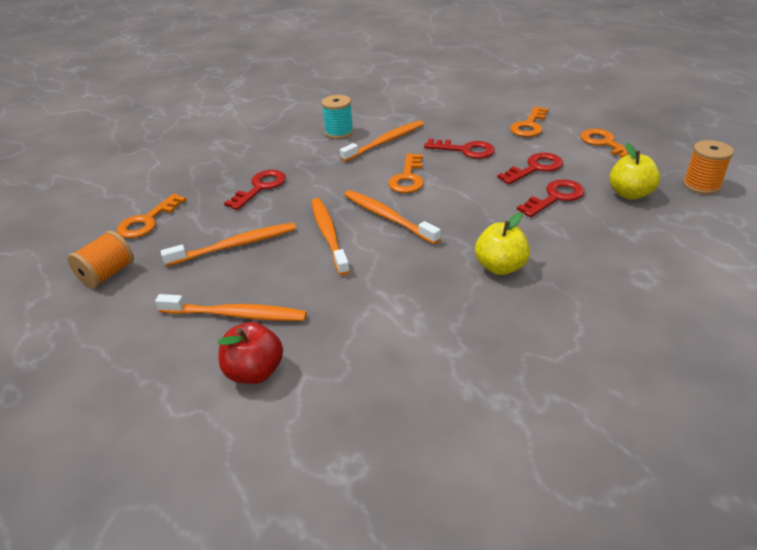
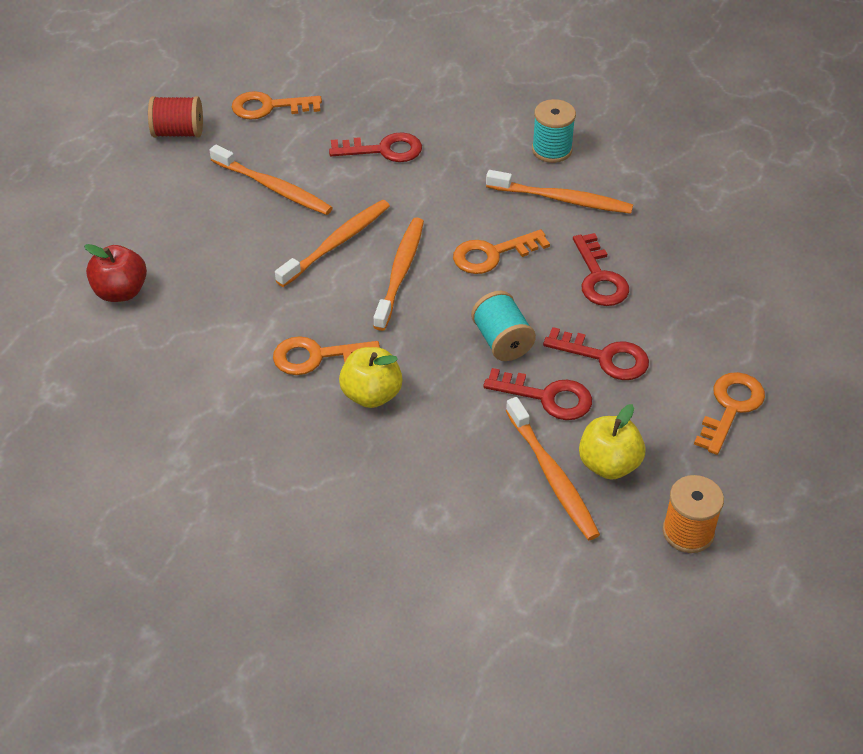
camera: 55 degrees right, 10 degrees up
(107, 274) = (178, 132): orange spool -> red spool
(237, 315) = (179, 243): orange toothbrush -> orange toothbrush (553, 477)
(491, 198) = (502, 341): none -> turquoise spool
(529, 125) = (721, 315): orange key -> orange key (317, 356)

